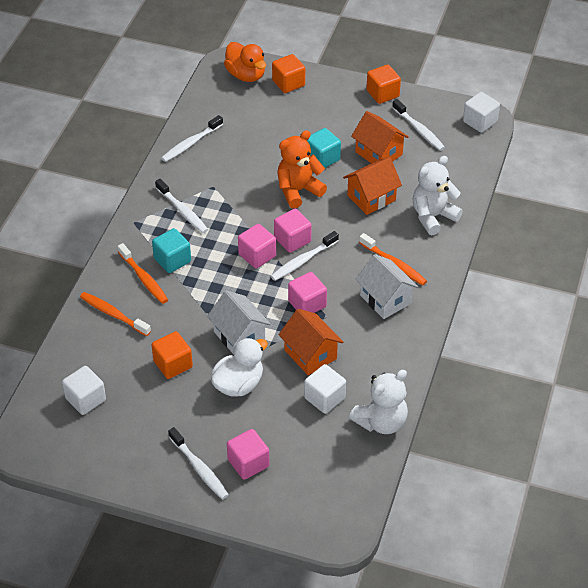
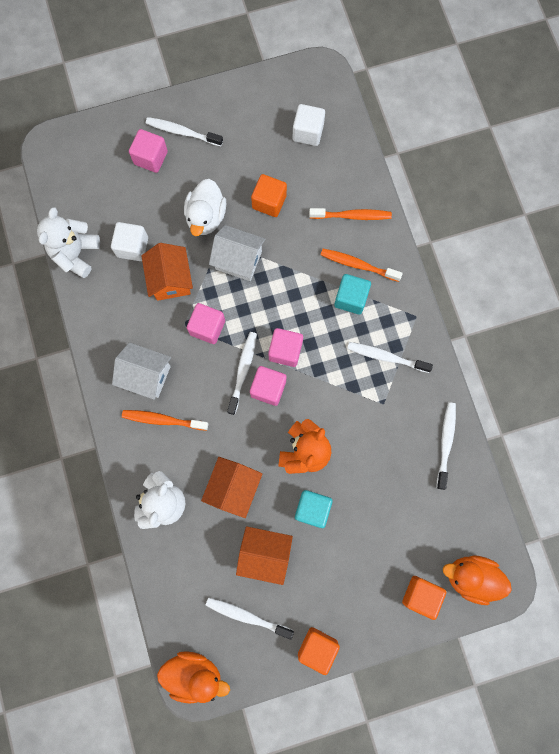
camera: 145 degrees right, 30 degrees up
(310, 354) = (170, 279): orange house -> orange house turned 60 degrees clockwise
(480, 122) = (194, 673): white cube -> orange duck

